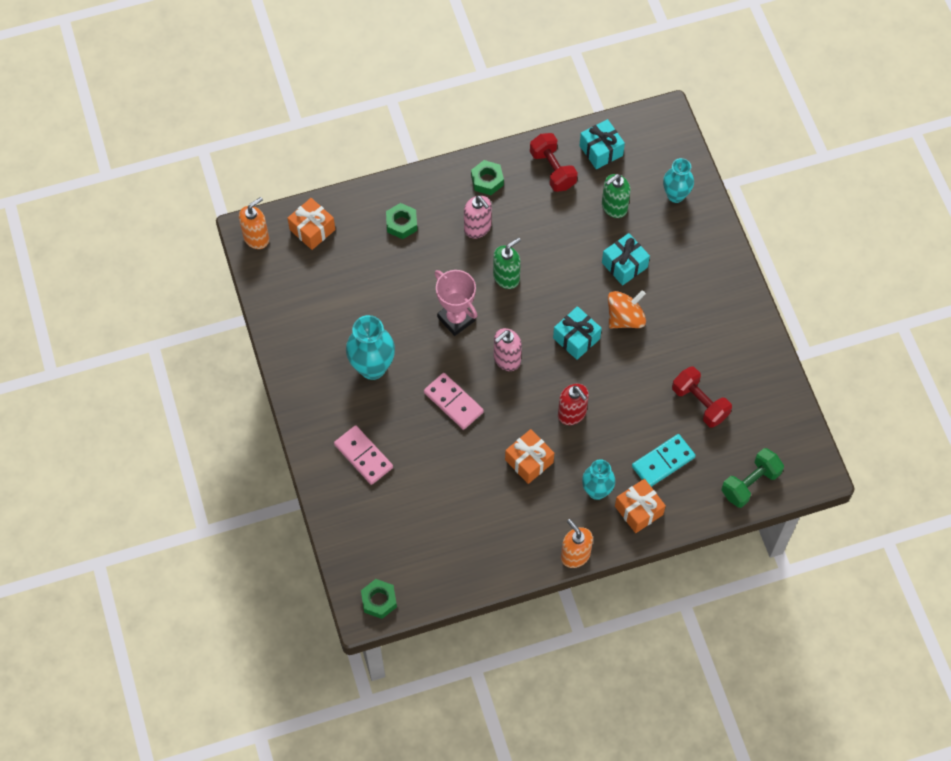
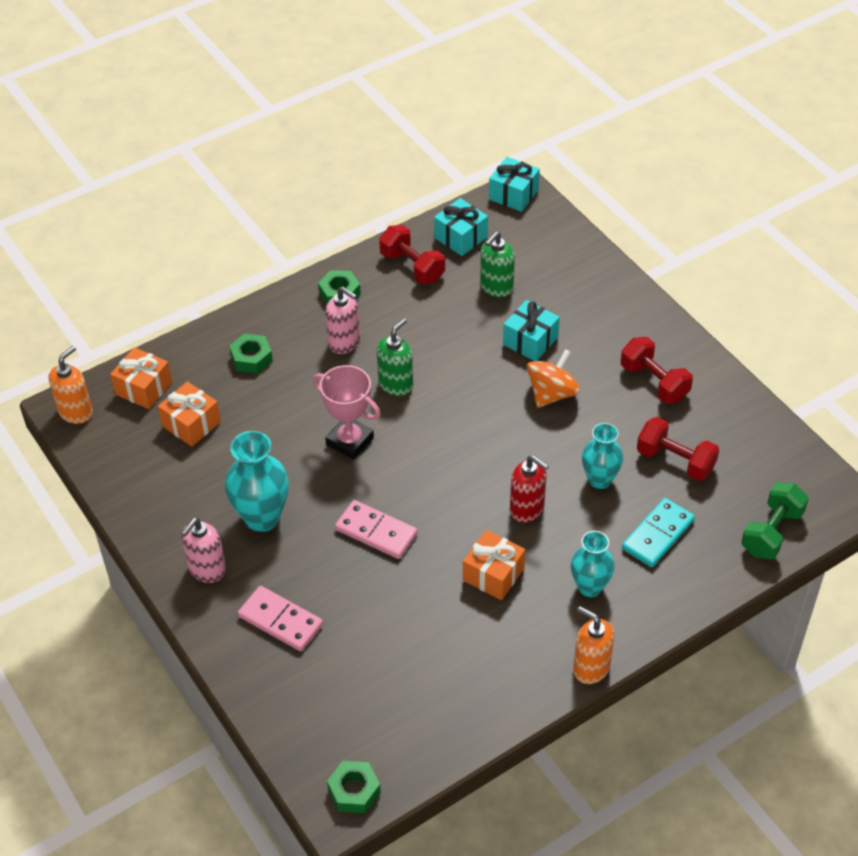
camera: 15 degrees left, 15 degrees down
(506, 359) = (426, 470): pink soap dispenser -> pink soap dispenser (207, 570)
(576, 338) = (502, 428): turquoise gift -> turquoise gift (513, 194)
(638, 510) = (650, 596): orange gift -> orange gift (191, 424)
(675, 195) = (562, 261): turquoise vase -> turquoise vase (599, 480)
(709, 329) = (654, 382): none -> red dumbbell

